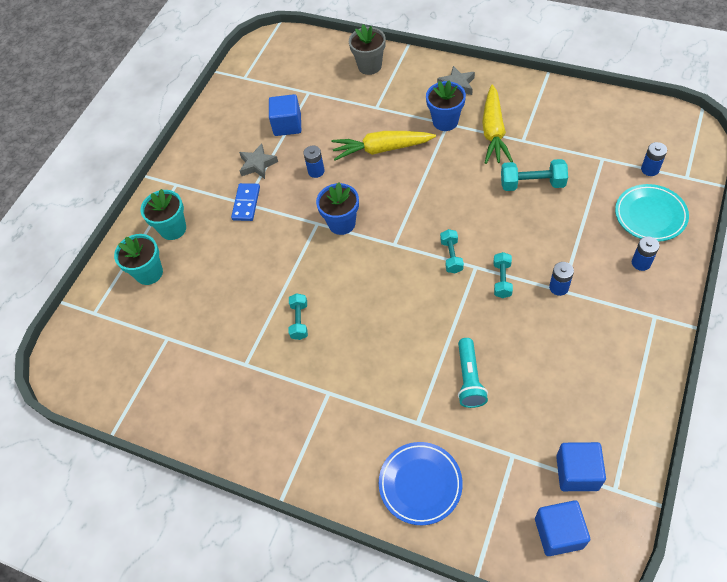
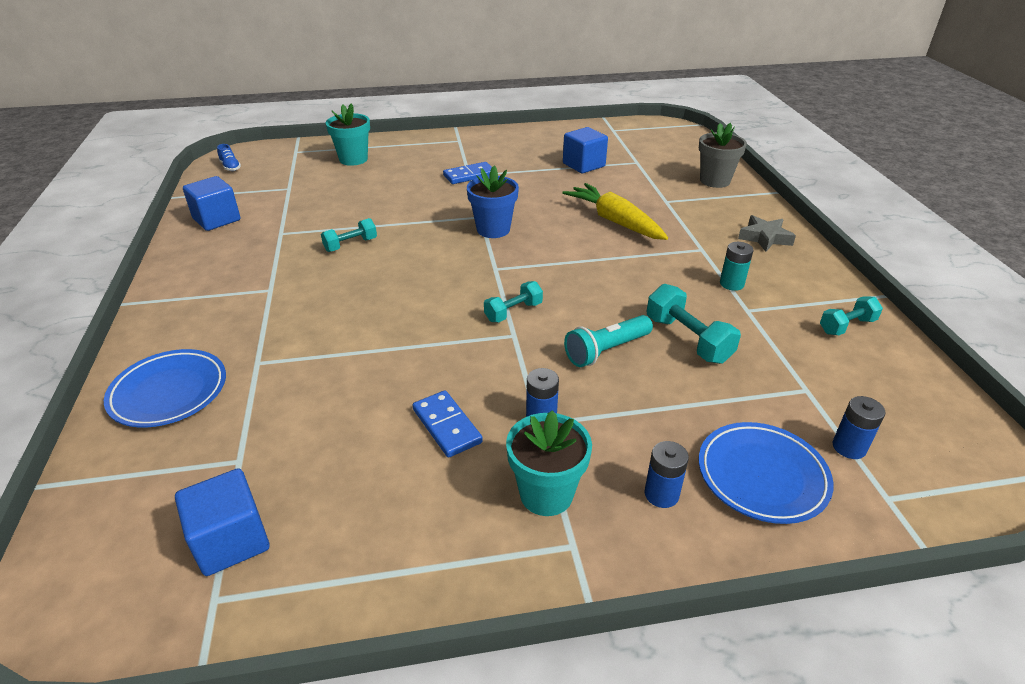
camera: 50 degrees right, 20 degrees down
(84, 374) = (230, 167): none -> blue shoe
(173, 229) = (409, 154): turquoise flower pot -> turquoise flower pot (546, 494)
(257, 164) = (520, 166): grey star -> none
(316, 171) = (544, 196): blue battery -> none
(445, 121) = (703, 247): blue flower pot -> none
(469, 379) = (341, 383): turquoise flashlight -> turquoise flashlight (606, 350)
(493, 132) = (731, 284): yellow carrot -> turquoise battery
(502, 280) = (511, 363): turquoise dumbbell -> turquoise dumbbell (847, 326)
(540, 336) = (446, 426): none -> blue domino
(558, 533) = (120, 552): blue cube -> blue cube (217, 219)
(650, 215) = (762, 476): turquoise plate -> blue plate

